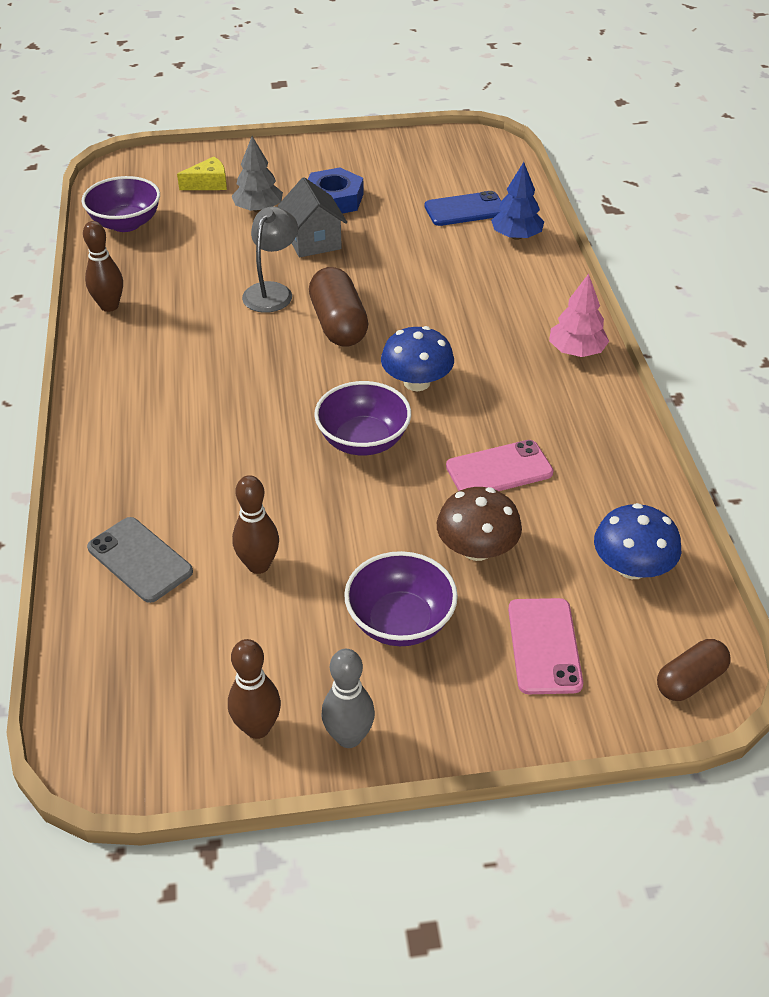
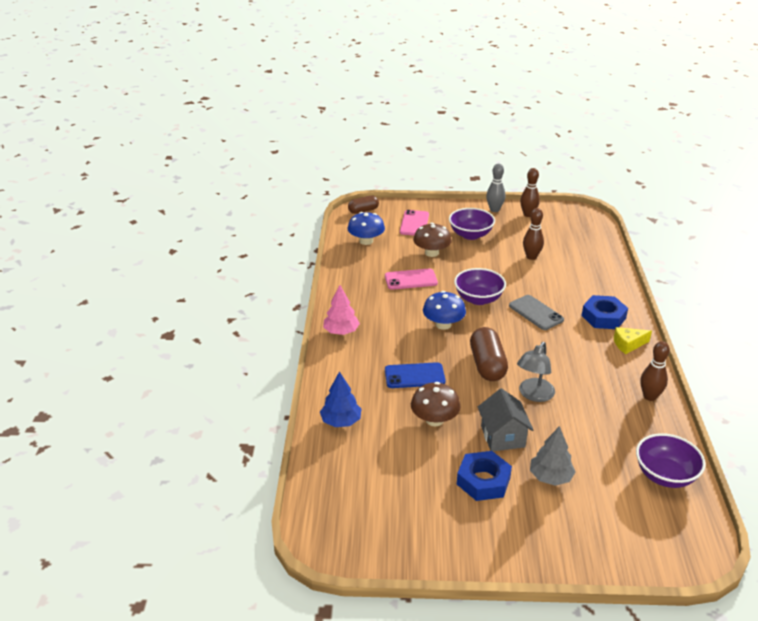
camera: 170 degrees left, 10 degrees down
(139, 429) = (603, 317): none -> blue nut
(140, 559) = (586, 263): grey phone -> grey phone (536, 313)
(208, 183) = (601, 517): yellow cheese -> yellow cheese (628, 344)
(400, 250) = (434, 420): none -> brown mushroom
(465, 210) = (372, 454): blue phone -> blue phone (414, 376)

